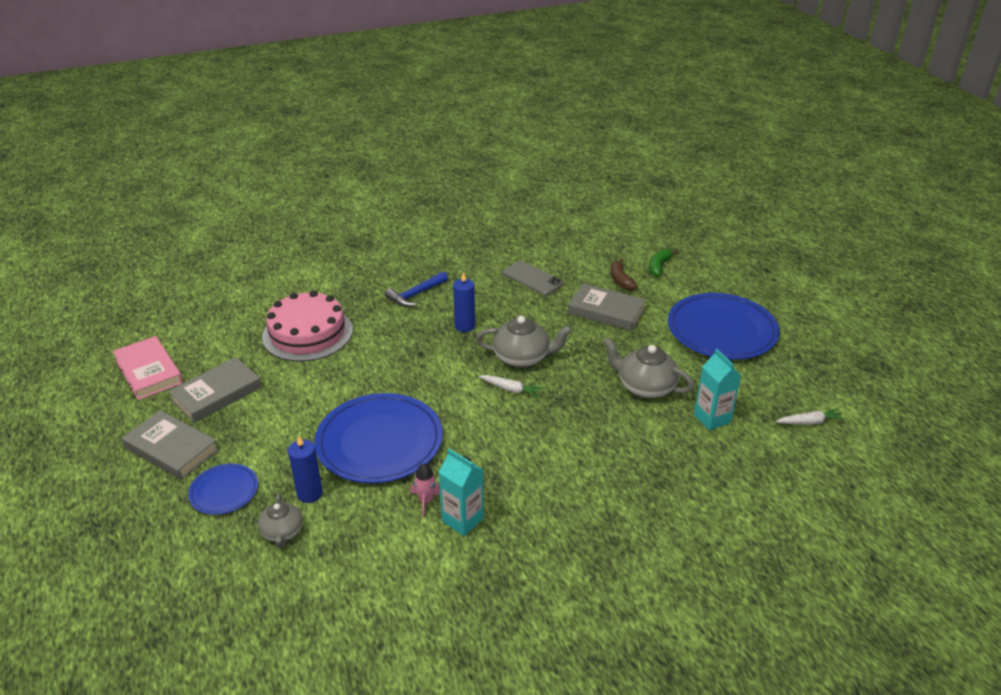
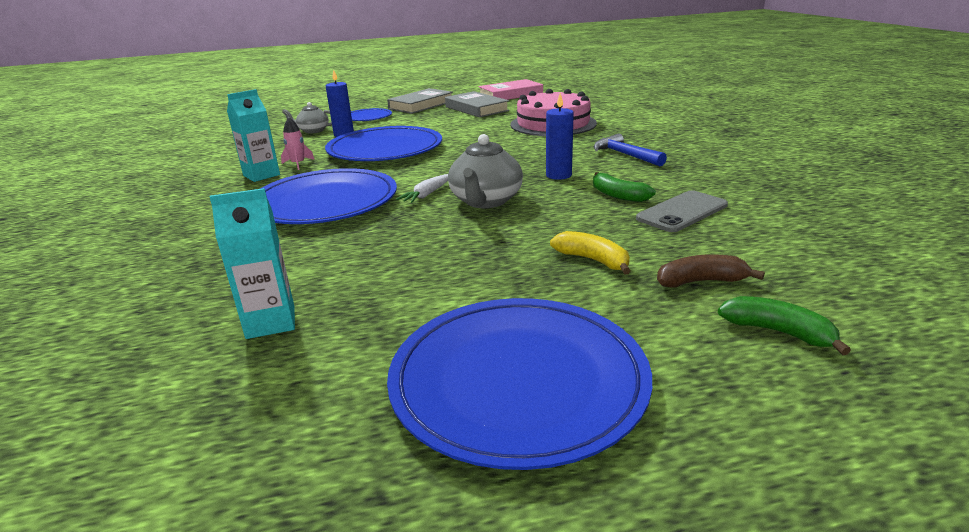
camera: 100 degrees right, 10 degrees down
(506, 300) = (618, 195): none -> green banana
(533, 447) = (325, 202): none -> blue plate
(606, 311) = (593, 260): grey book -> yellow banana
(645, 387) = (383, 274): grey teapot -> none
(809, 422) = (156, 445): white carrot -> none

